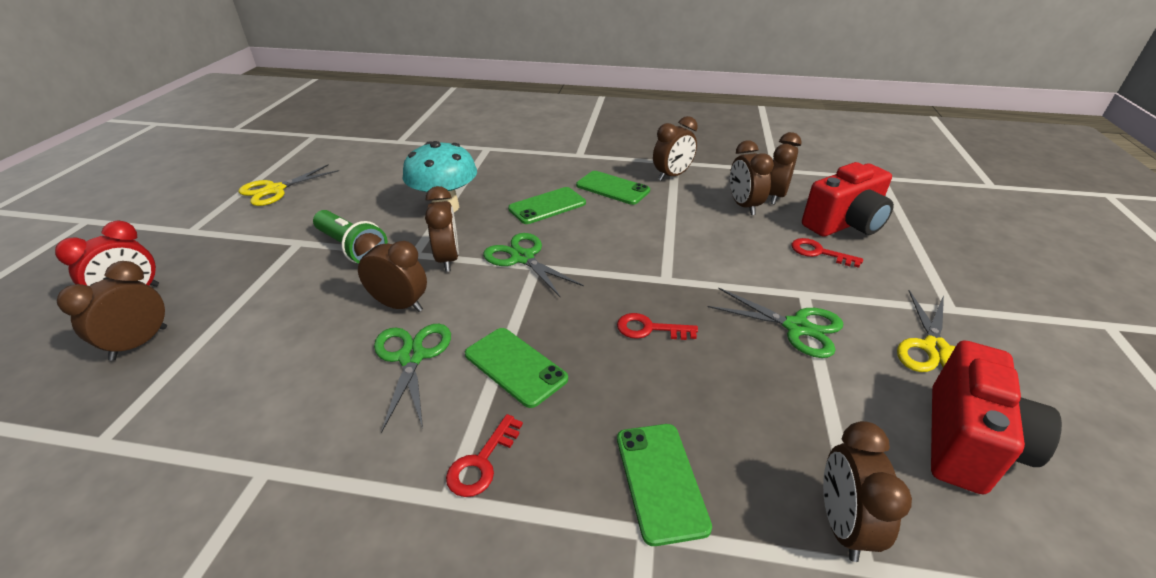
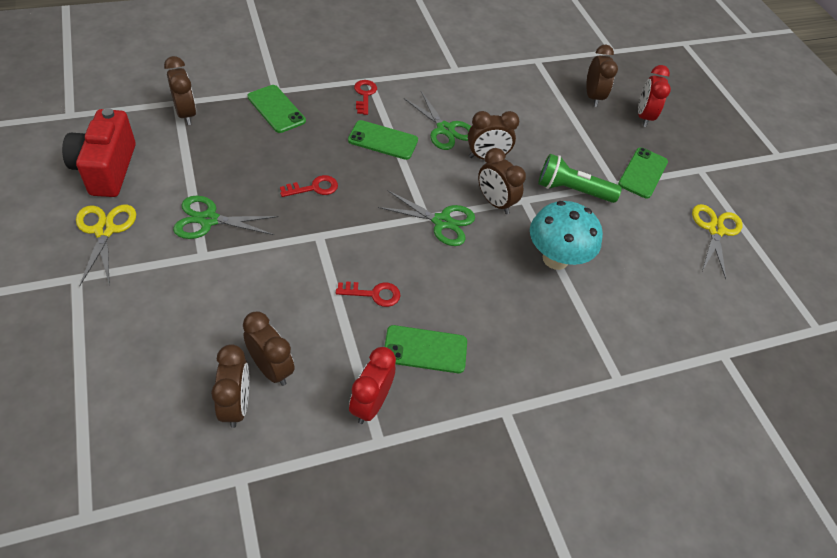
camera: 145 degrees right, 15 degrees up
(547, 206) = (469, 293): green phone -> green phone (643, 173)
(672, 176) = (371, 404): brown clock -> red clock
(819, 253) = (187, 314): red key -> red key (373, 294)
(844, 224) = (155, 374): red camera -> none

